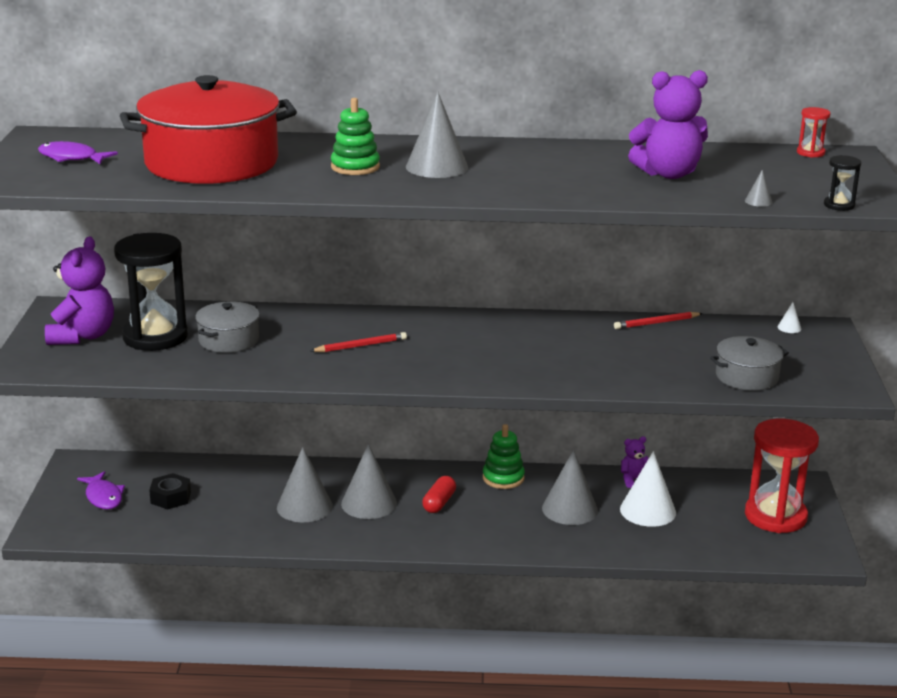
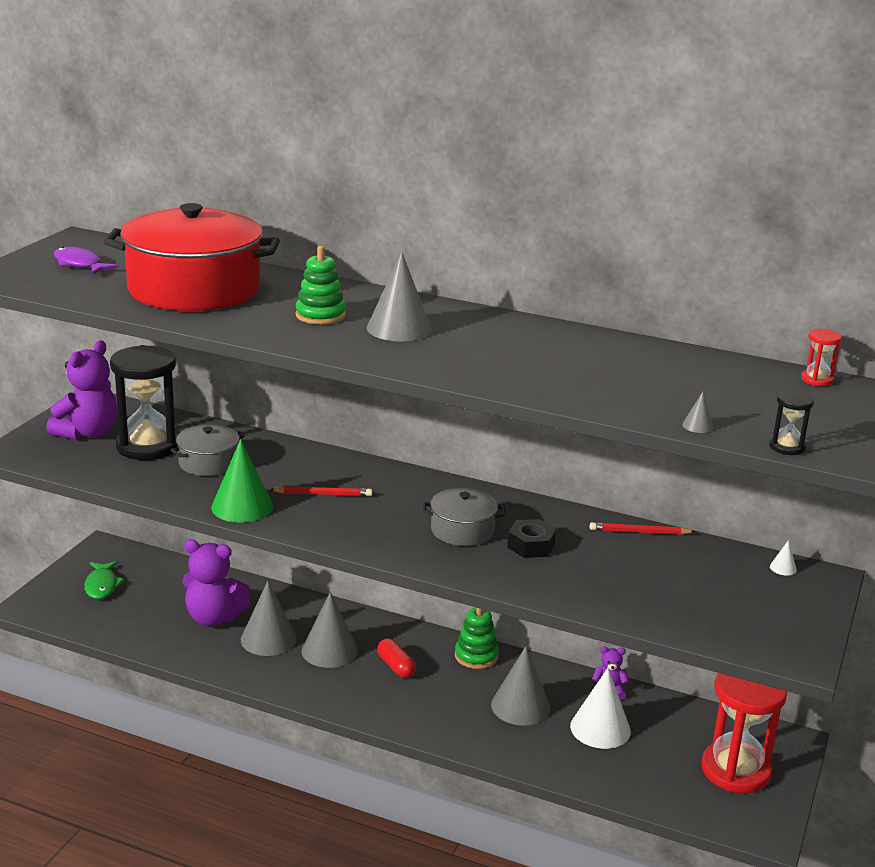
camera: 20 degrees right, 0 degrees up
(103, 497) = (102, 585): purple fish -> green fish
(170, 497) = (158, 600): black nut -> black nut (531, 546)
(295, 370) = (242, 507): none -> green cone
(439, 503) = (396, 667): red capsule -> red capsule turned 75 degrees counterclockwise
(668, 174) = (630, 377): purple teddy bear -> purple teddy bear (214, 618)
(747, 377) = (690, 614): grey pot -> grey pot (462, 530)

